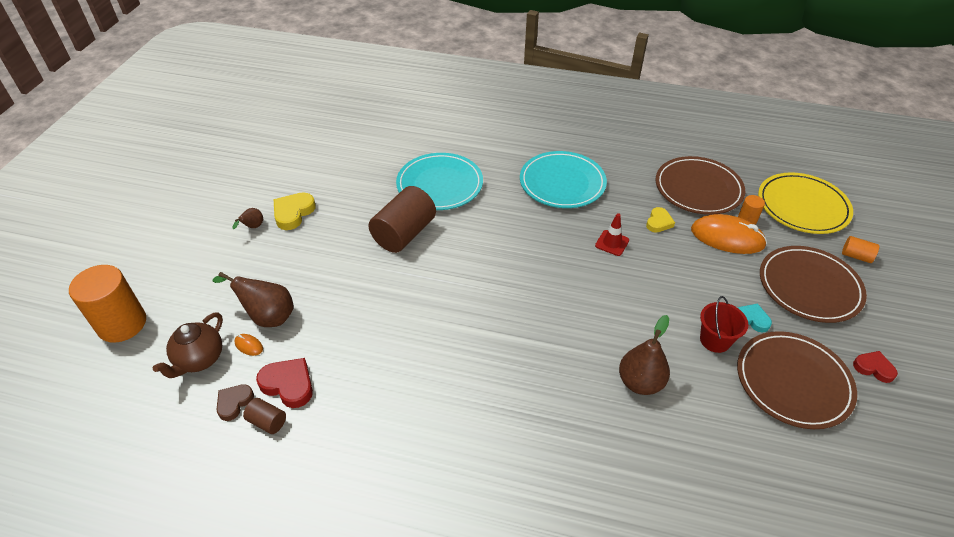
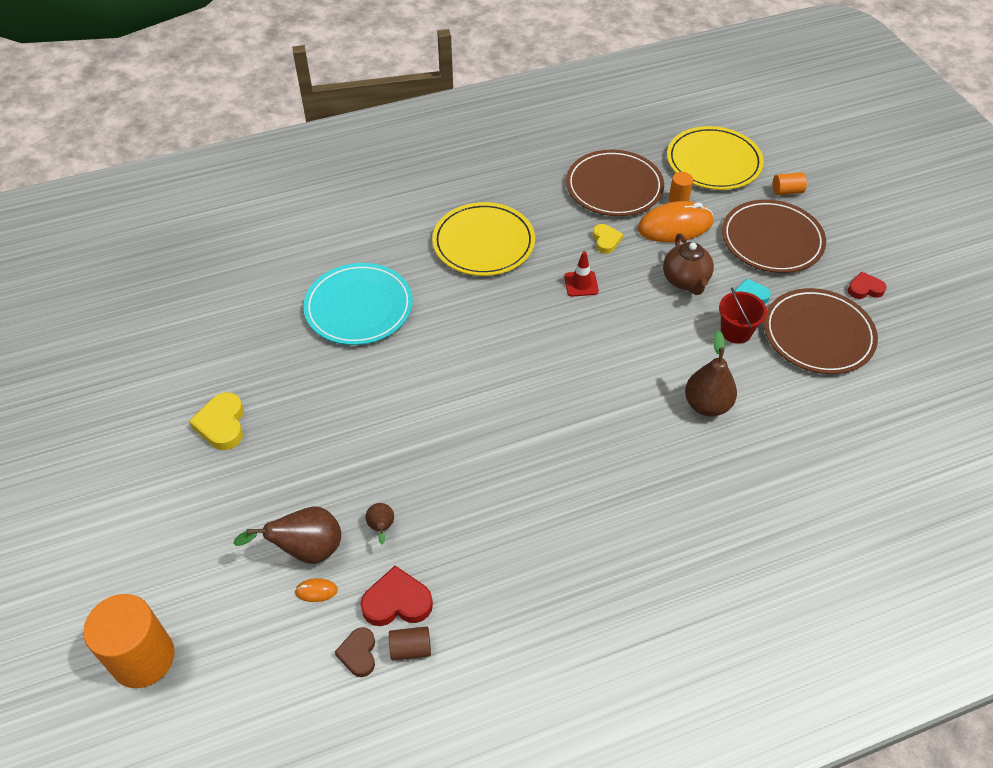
camera: 35 degrees left, 5 degrees up
(199, 359) = (276, 637): brown teapot -> brown teapot (685, 281)
(253, 227) = (189, 466): brown pear -> brown pear (381, 528)
(404, 234) = (370, 381): brown cylinder -> none
(562, 183) = (483, 243): turquoise plate -> yellow plate

